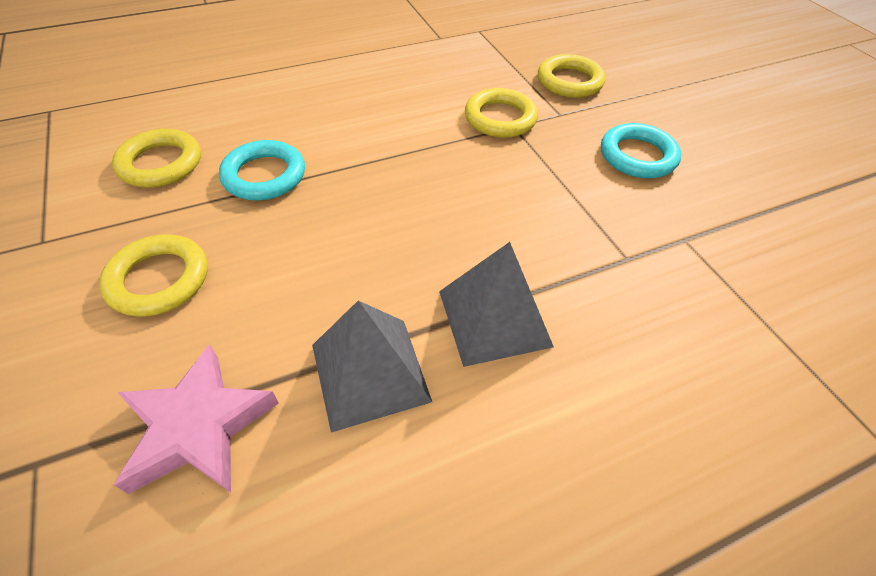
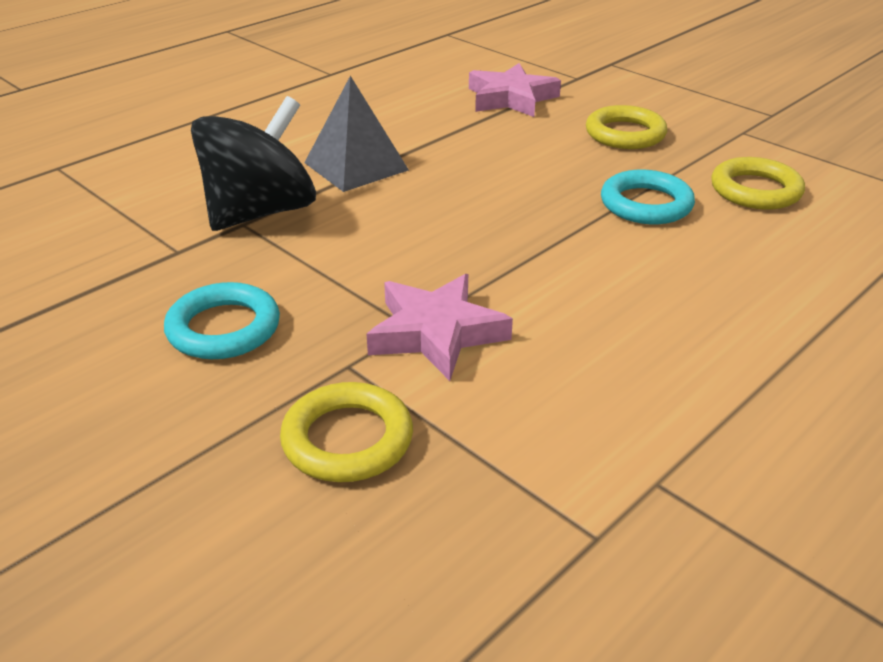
camera: 160 degrees right, 15 degrees down
(370, 372) = (429, 130): grey pyramid -> none
(500, 118) = (436, 333): yellow ring -> pink star
(610, 269) = (260, 212): none -> black spinning top

